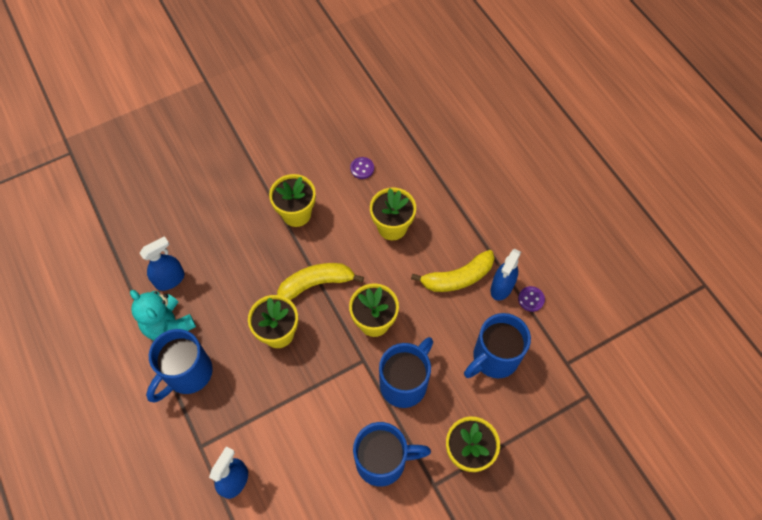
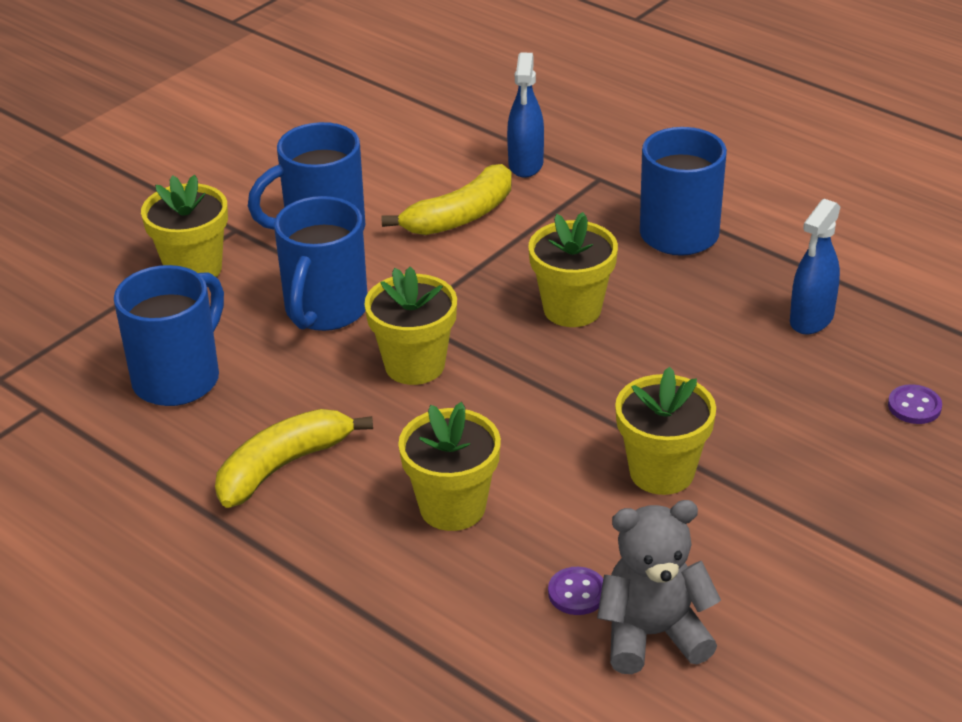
camera: 160 degrees right, 25 degrees down
(168, 325) = (760, 270): turquoise teddy bear -> none
(316, 284) = (550, 384): yellow banana -> yellow banana (460, 216)
(344, 142) = (652, 635): none -> grey teddy bear
(501, 287) = (189, 476): blue spray bottle -> none
(531, 299) = (125, 475): purple button -> purple button (914, 406)

